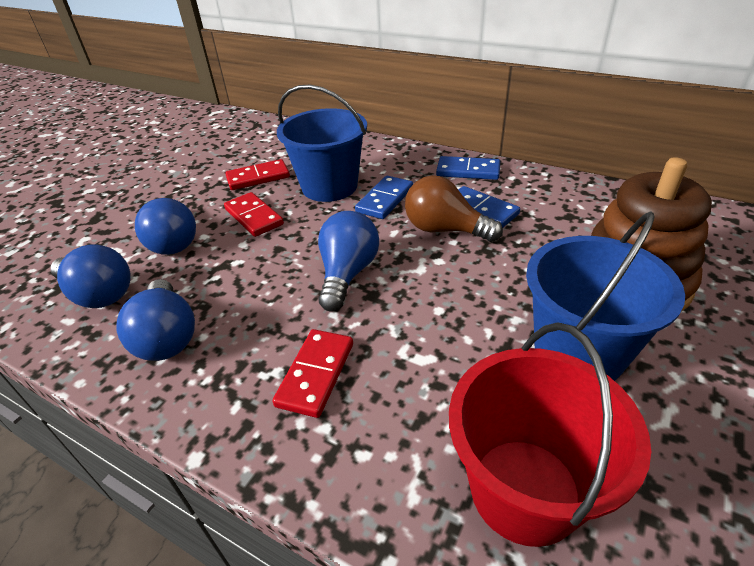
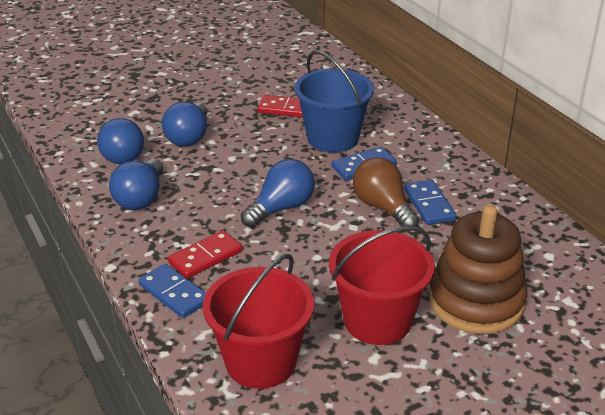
camera: 30 degrees right, 5 degrees down
(253, 217) = (256, 140): red domino -> none
(468, 171) = (458, 169): blue domino -> blue domino (174, 293)
(578, 352) = (377, 321): blue bucket -> red bucket

